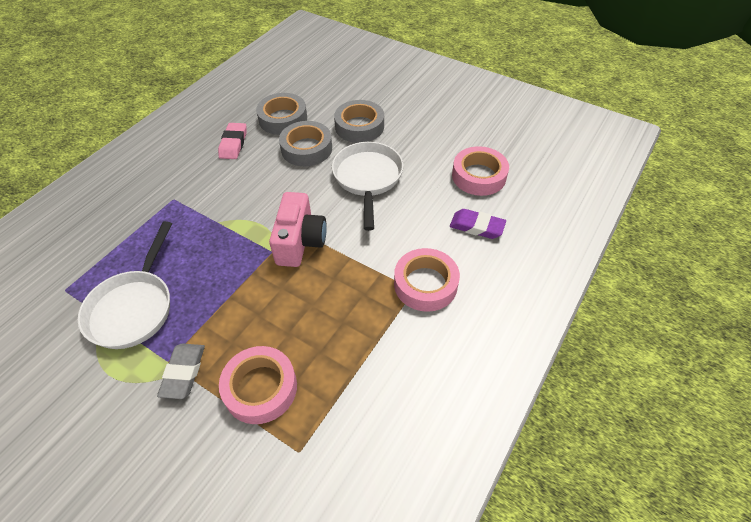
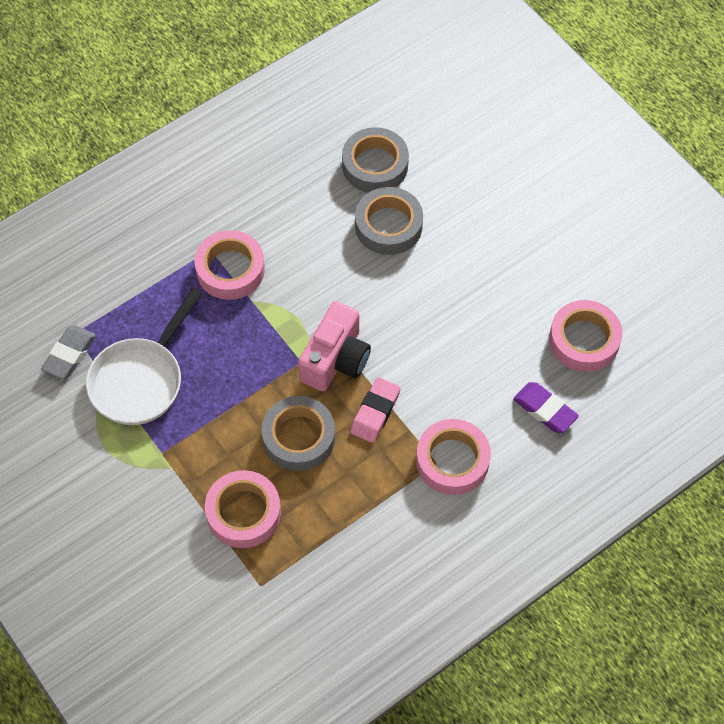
camera: 20 degrees right, 10 degrees up
(183, 372) = (175, 470): grey eraser -> grey eraser (69, 354)
(193, 206) = (230, 269): none -> pink tape
(233, 144) = (301, 187): pink eraser -> pink eraser (375, 412)
(359, 126) = (468, 211): grey tape -> grey tape (299, 437)
(368, 179) = (446, 298): white pan -> none

